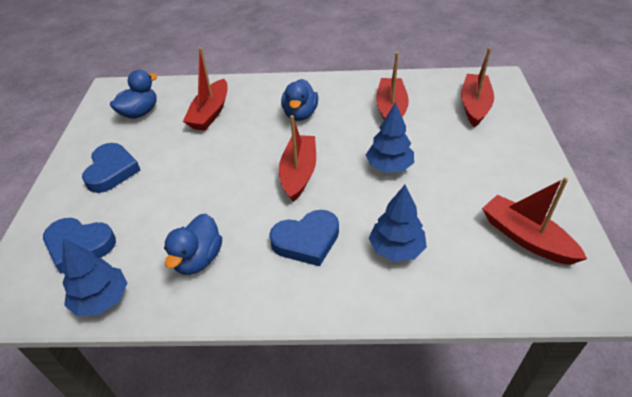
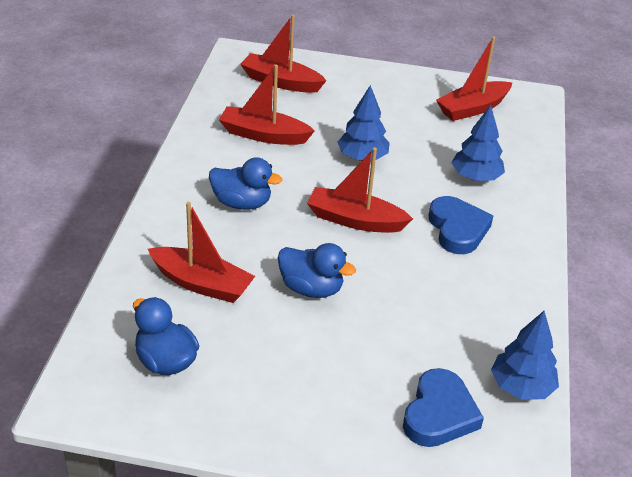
camera: 85 degrees left, 5 degrees down
(111, 171) = (300, 389): blue heart -> none
(198, 259) = (472, 308): blue duck -> blue duck (311, 288)

